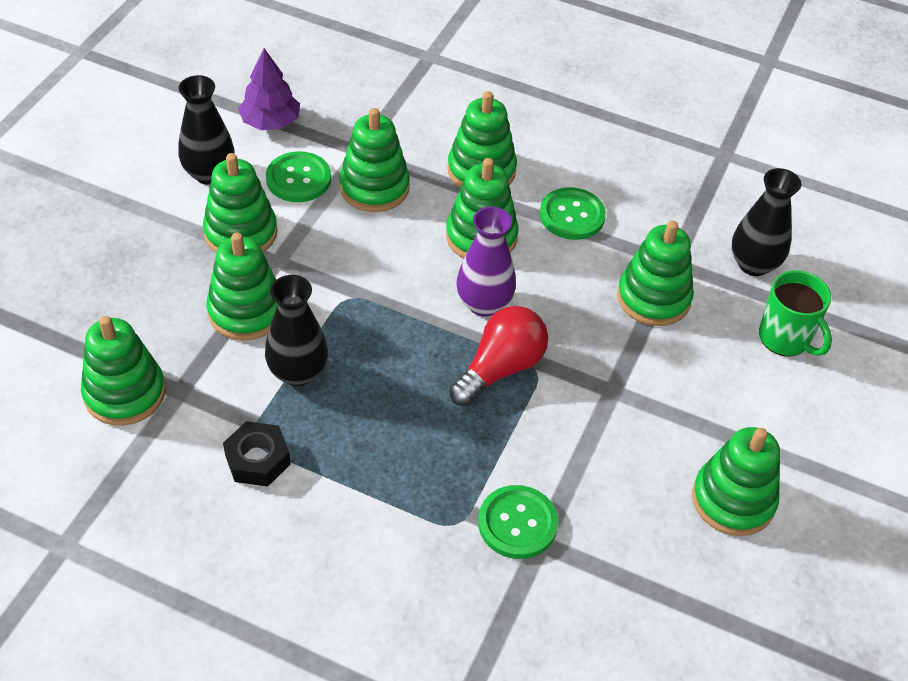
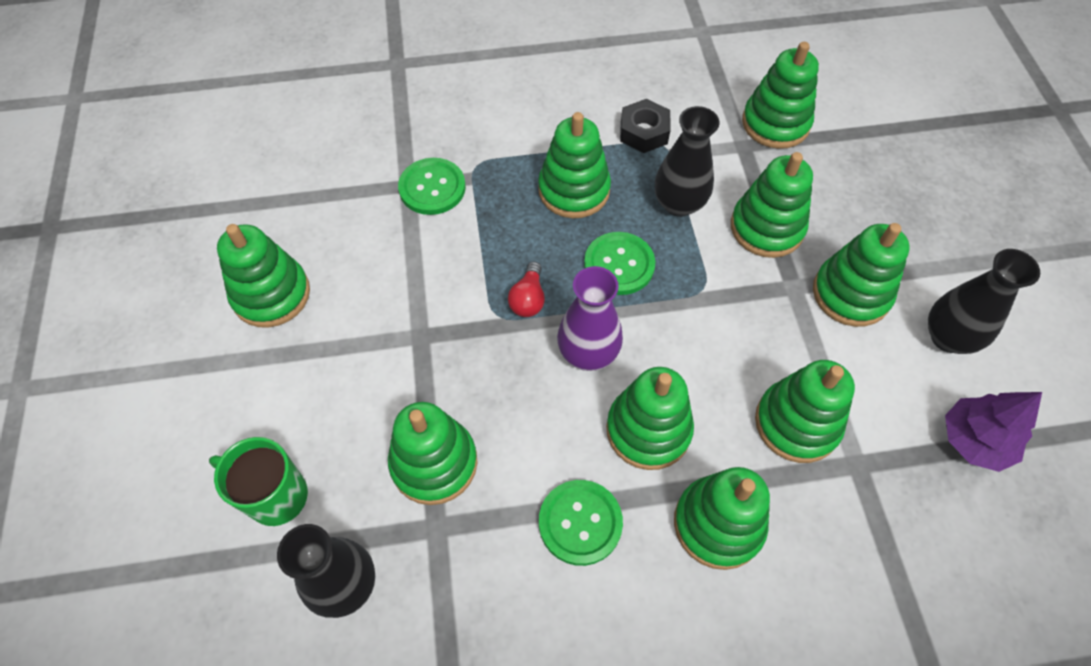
camera: 150 degrees right, 10 degrees up
(298, 179) = (871, 385): green button -> green button (619, 265)
(380, 440) = (574, 190): none -> green stacking toy
(500, 368) = (528, 299): red light bulb -> red light bulb, size x0.56

